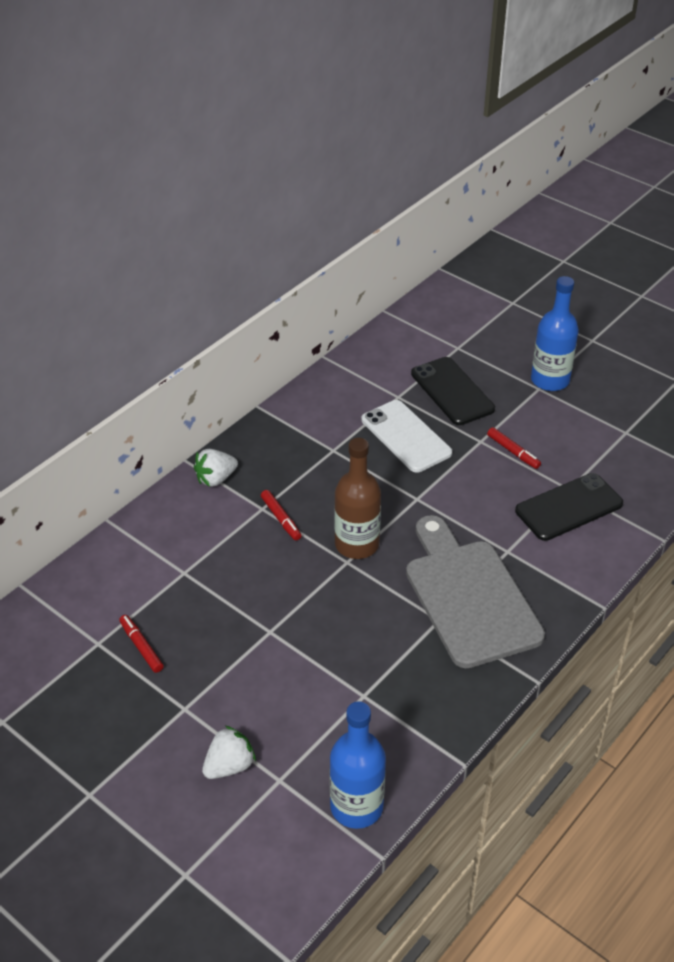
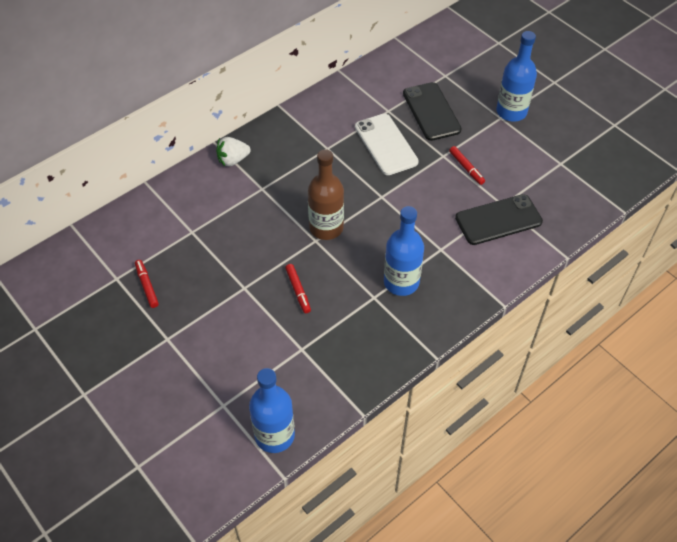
camera: 10 degrees right, 10 degrees up
(229, 766) = (189, 388): white strawberry -> none
(281, 519) = (274, 199): red marker -> red marker (298, 291)
(469, 597) = (401, 282): grey cutting board -> blue bottle

